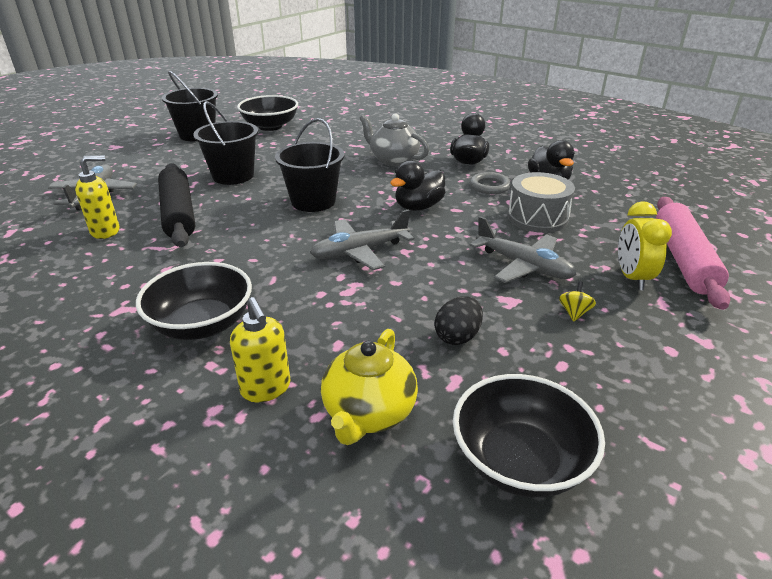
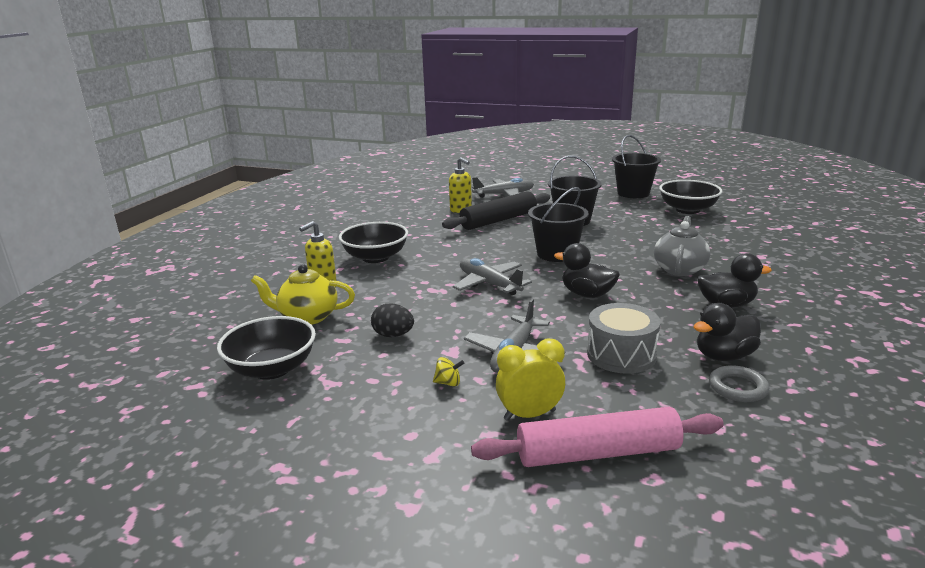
camera: 75 degrees right, 10 degrees down
(489, 186) = (672, 322): grey ring -> grey ring (737, 387)

